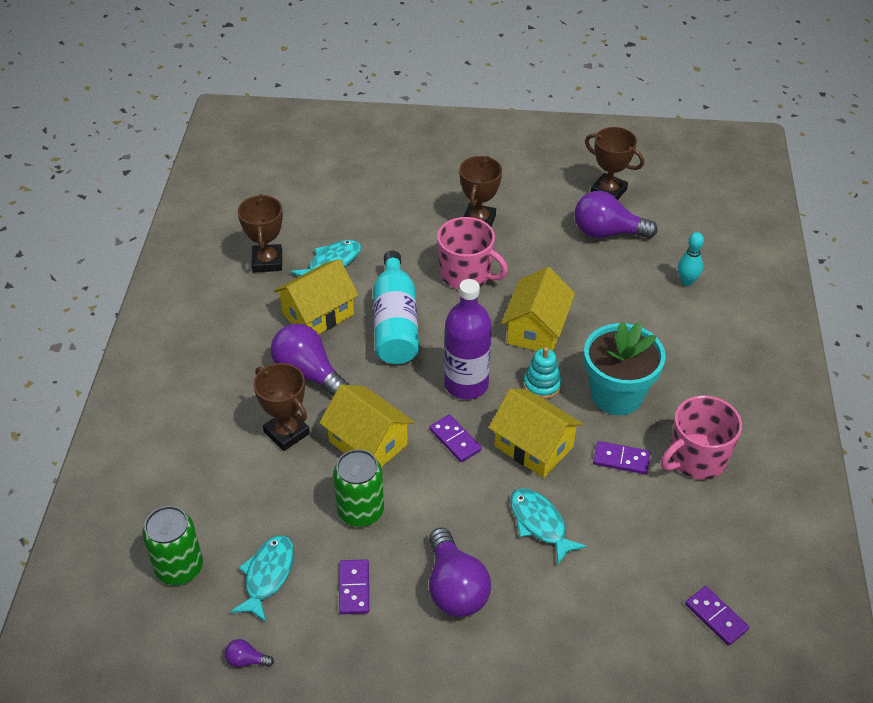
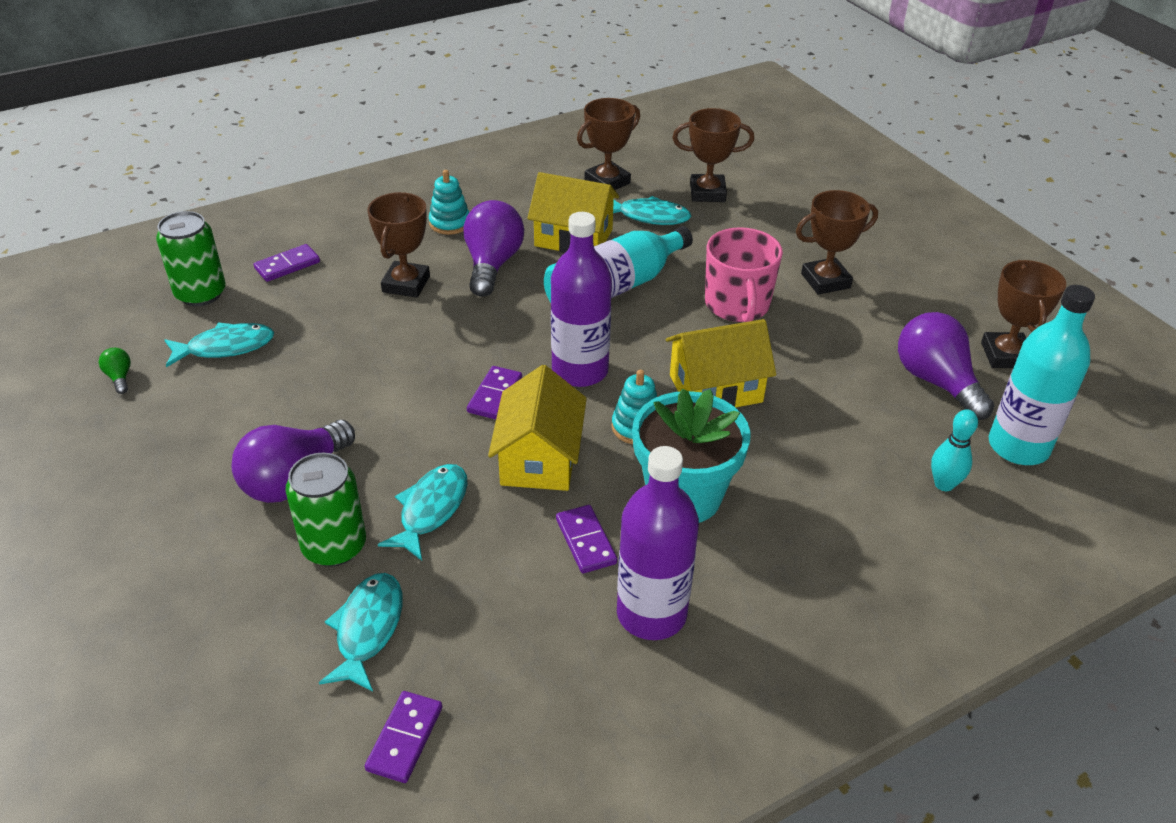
camera: 55 degrees right, 5 degrees down
(232, 373) = (450, 223): none -> turquoise stacking toy
(246, 660) = (119, 377): purple light bulb -> green light bulb
(333, 219) = (707, 193): none -> brown trophy
(354, 588) = (246, 408): purple domino -> purple domino (287, 265)
(360, 511) = (347, 371): green can -> green can (334, 546)
(368, 443) = (438, 338): yellow house -> none
(621, 601) = (367, 629): none -> turquoise fish
(681, 235) = (1018, 446): none -> turquoise bottle
(696, 458) = (651, 614): pink mug -> purple bottle

